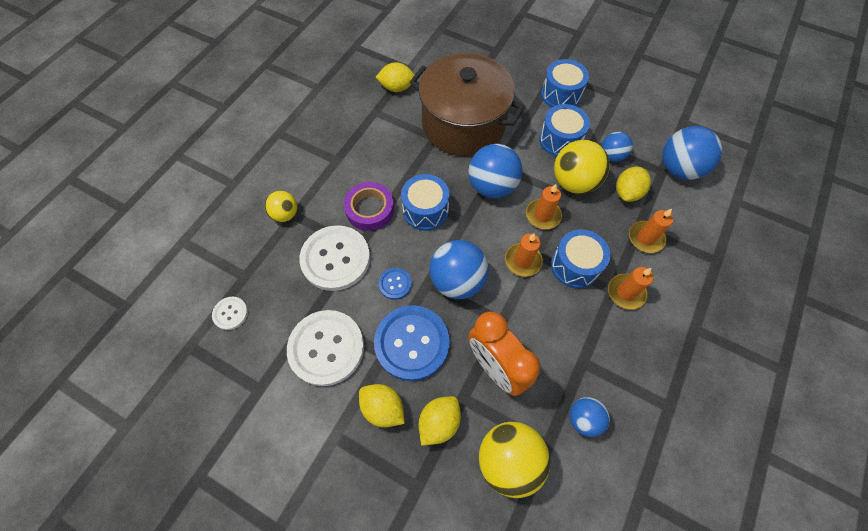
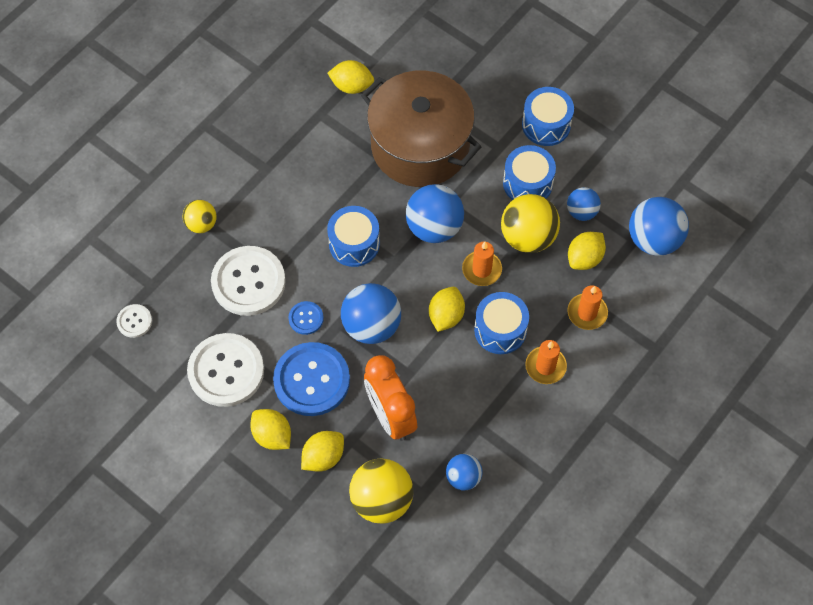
camera: 10 degrees right, 0 degrees up
(370, 209) = (293, 233): purple tape -> none
(523, 261) = (446, 316): orange candle -> yellow lemon

